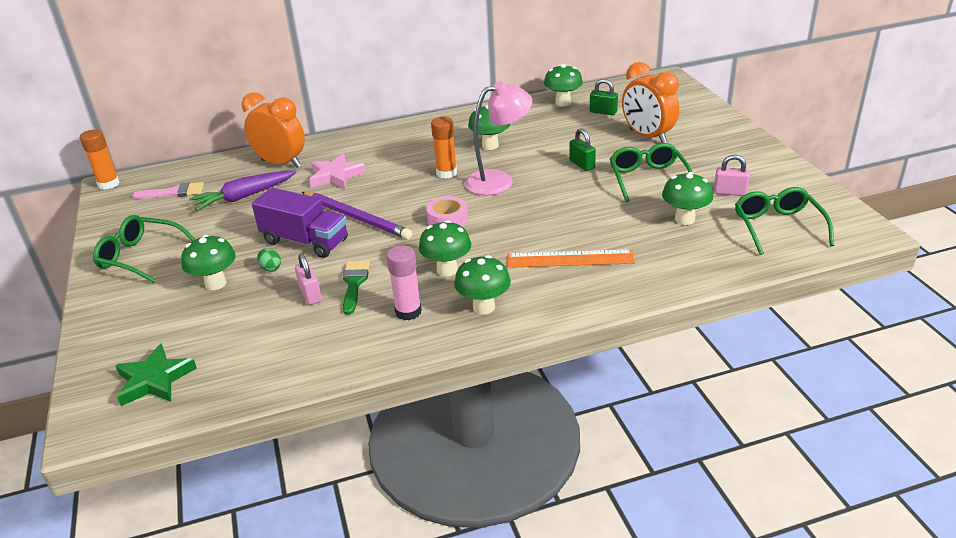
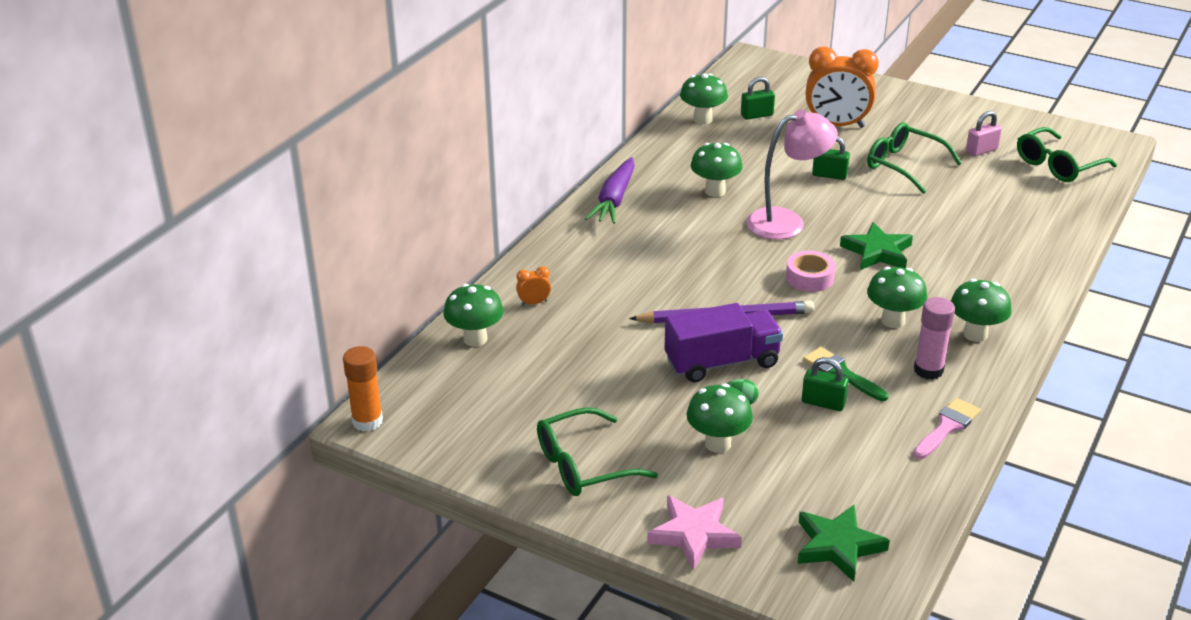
camera: 45 degrees left, 0 degrees up
(174, 192) = (474, 389): pink brush -> pink brush (947, 427)
(244, 197) = (567, 354): purple carrot -> purple carrot (614, 200)
(281, 163) = (534, 303): orange clock -> orange clock, size x0.41
(310, 294) = (823, 403): pink padlock -> green padlock
(336, 175) = (621, 288): pink star -> pink star (694, 534)
(446, 173) = (725, 236): orange glue stick -> none
(499, 180) = (786, 222): pink lamp -> pink lamp turned 45 degrees clockwise
(521, 224) = (877, 252): none -> green star
(570, 259) = (966, 262): orange ruler -> none
(684, 219) = (988, 189): green mushroom -> green mushroom (475, 339)
(777, 227) = (1057, 165): green glasses -> green glasses turned 75 degrees counterclockwise

